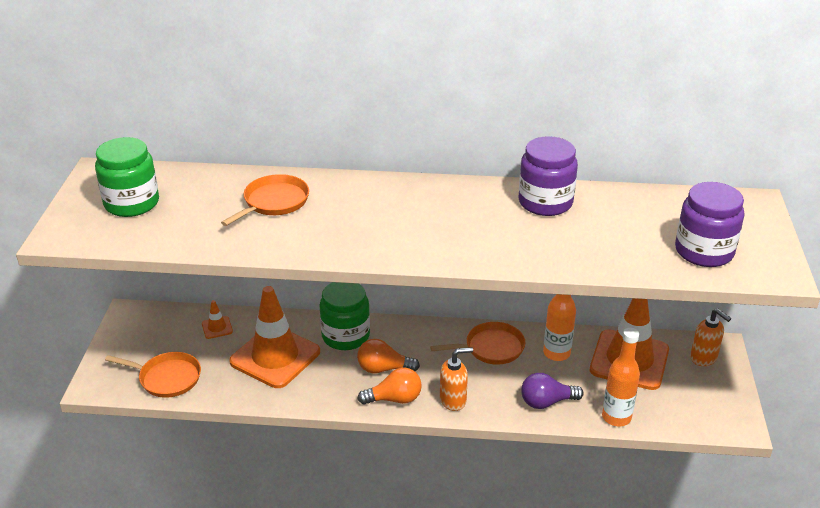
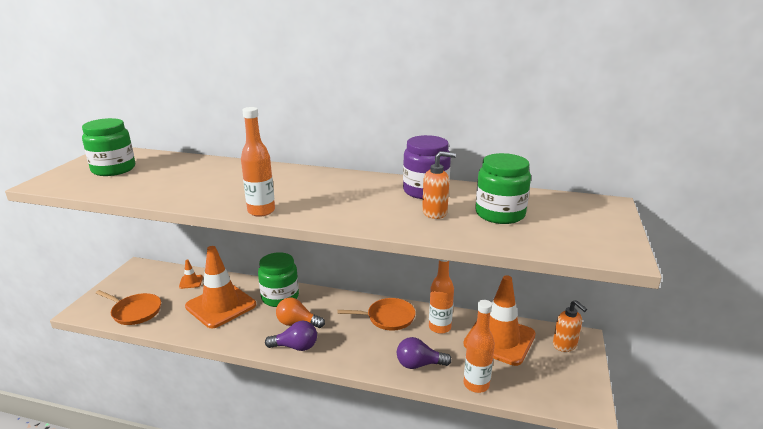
camera: 10 degrees right, 10 degrees down
(274, 202) = (215, 176): orange pan -> none
(368, 254) = (261, 211): none -> orange bottle
(394, 399) = (295, 347): orange light bulb -> purple light bulb
(453, 400) = (342, 353): orange soap dispenser -> orange soap dispenser (435, 213)
(641, 230) = (500, 214): none -> green jar
(704, 251) = (552, 233): purple jar -> none

